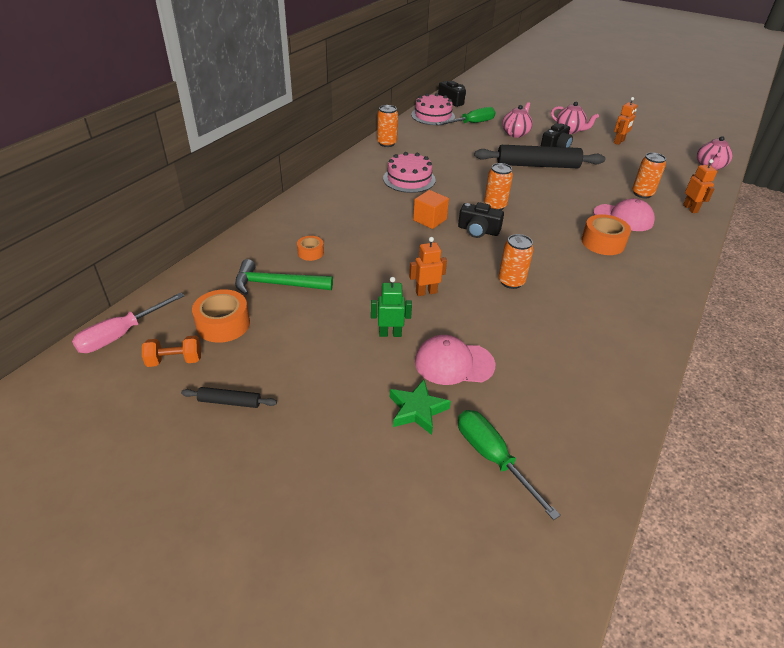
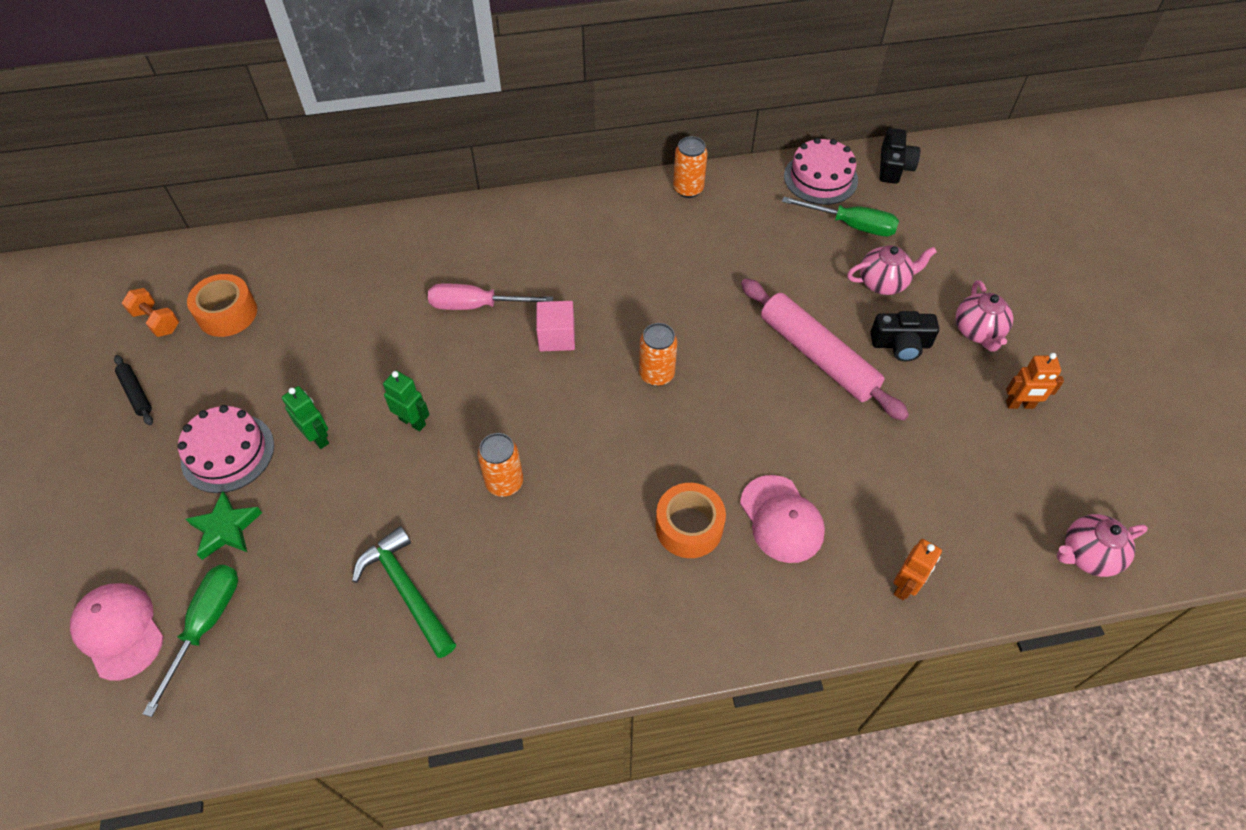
camera: 50 degrees right, 15 degrees up
(121, 335) = (159, 264): pink screwdriver -> pink screwdriver (476, 306)
(277, 284) = (317, 304): green hammer -> green hammer (406, 590)
(310, 253) = (391, 289): orange tape -> none
(409, 179) = (626, 263): pink cake -> pink cake (228, 452)
(426, 292) = (413, 421): orange robot -> green robot
(429, 220) = (556, 337): orange cube -> pink cube
(454, 363) = (316, 516): pink cap -> pink cap (119, 631)
(478, 230) = (581, 392): black camera -> none
(537, 165) = (817, 356): black rolling pin -> pink rolling pin
(642, 194) = (880, 509): orange can -> none

